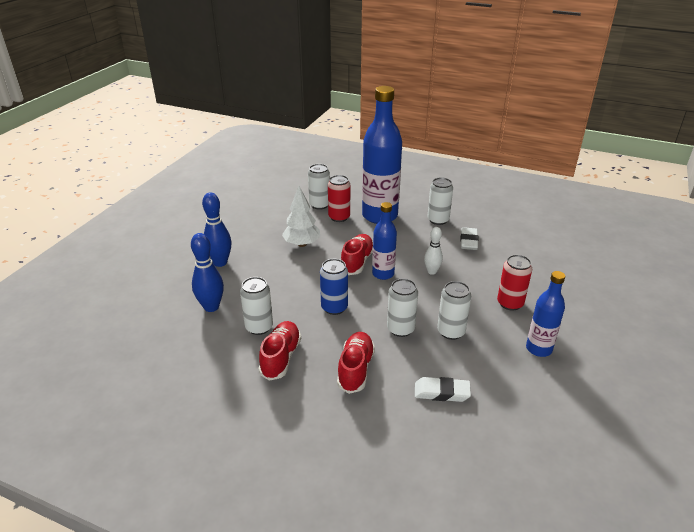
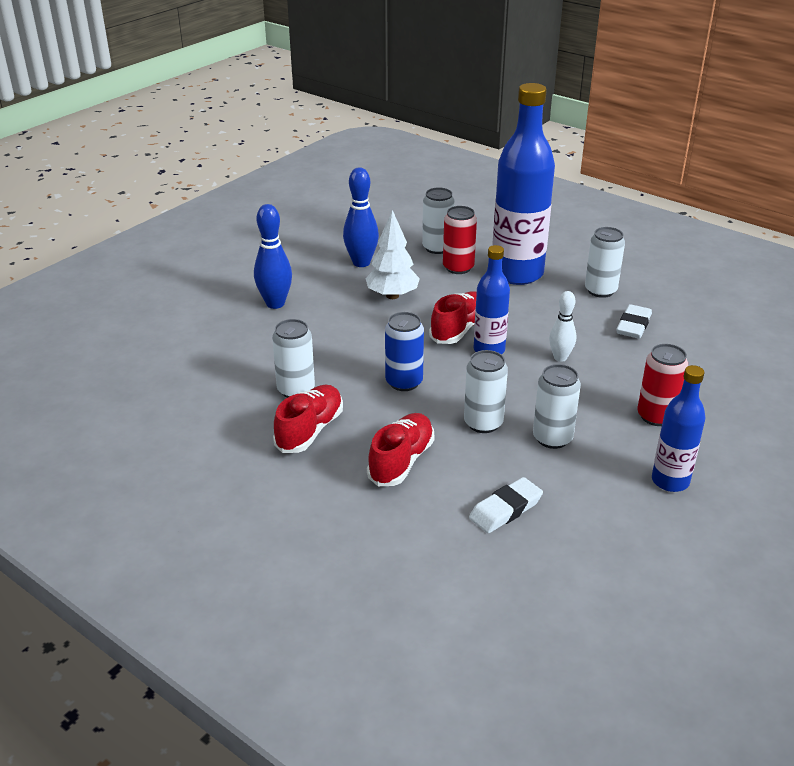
camera: 15 degrees right, 0 degrees up
(211, 307) = (244, 356): blue bowling pin -> blue bowling pin (361, 263)
(441, 392) = (505, 509): white eraser -> white eraser turned 60 degrees counterclockwise

